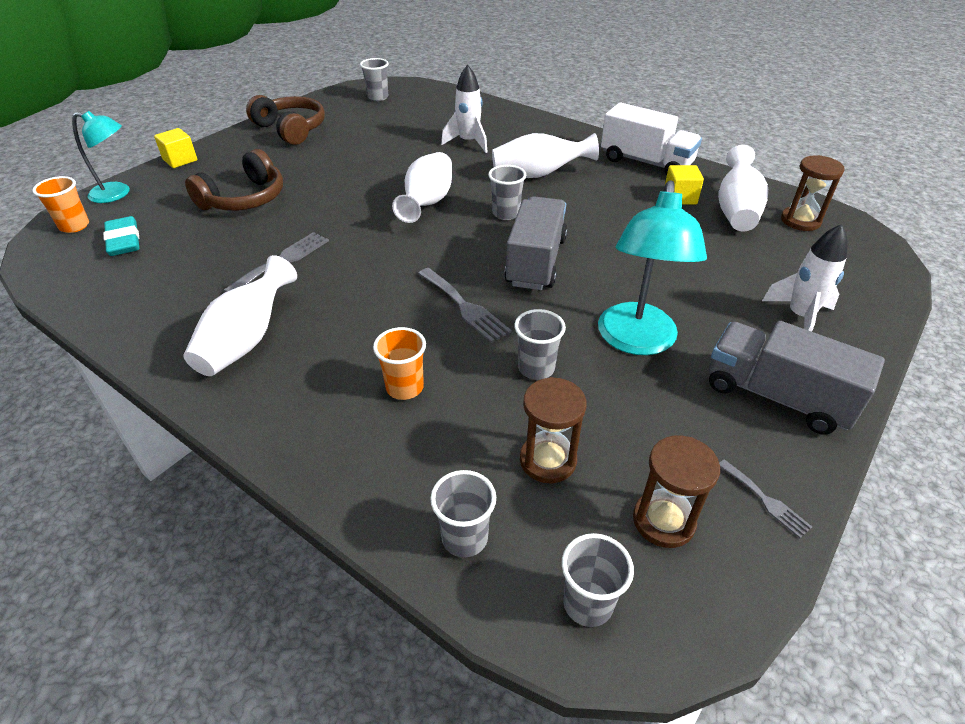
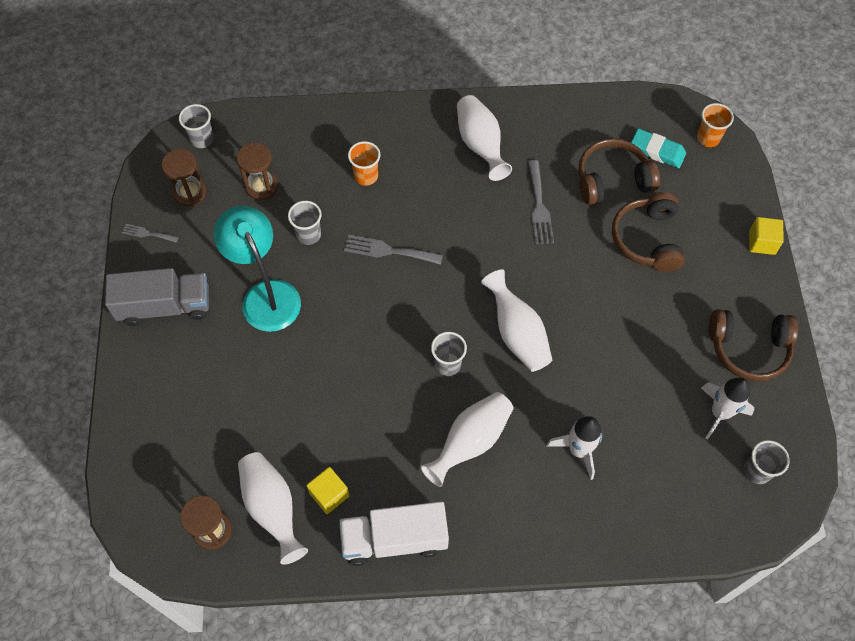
camera: 140 degrees right, 20 degrees up
(117, 194) = (737, 180): turquoise lamp -> none
(194, 244) = (612, 180): none -> brown headphones
(464, 538) = (270, 130): grey cup -> none
(536, 261) = (380, 324): grey truck -> none
(799, 316) = (174, 392): white rocket -> white rocket (719, 413)

